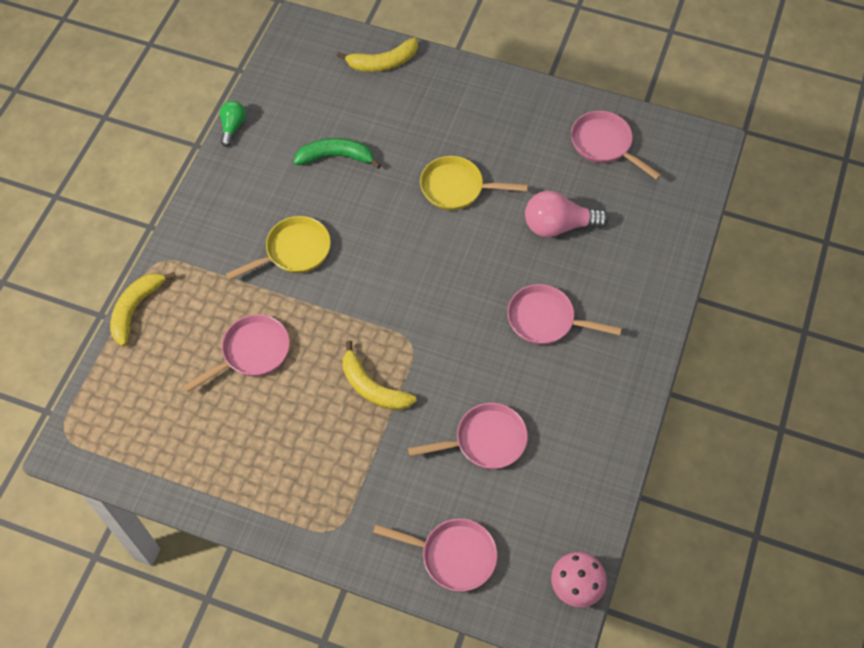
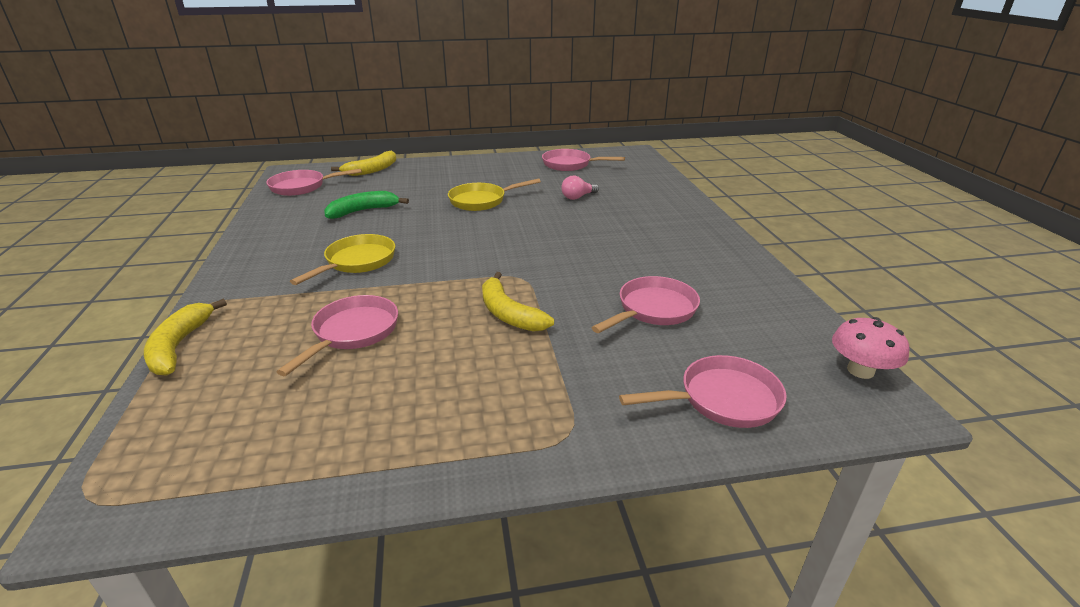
camera: 30 degrees left, 30 degrees down
(233, 127) = (250, 219): green light bulb -> none
(373, 387) = (509, 313): yellow banana -> yellow banana turned 45 degrees clockwise
(545, 320) = (621, 235): pink pan -> pink pan (302, 187)
(558, 225) = (578, 197): pink light bulb -> pink light bulb, size x0.59

